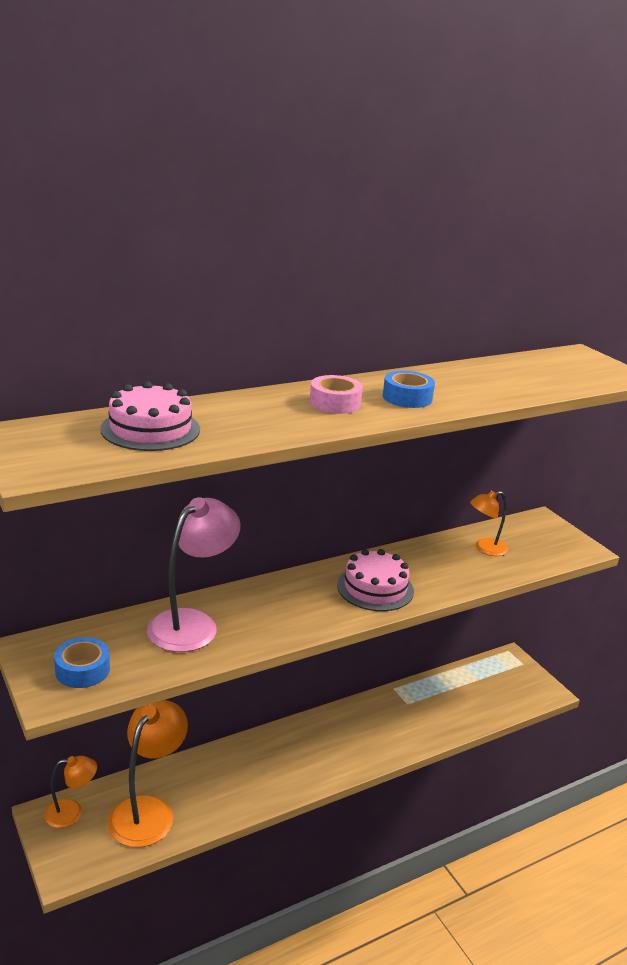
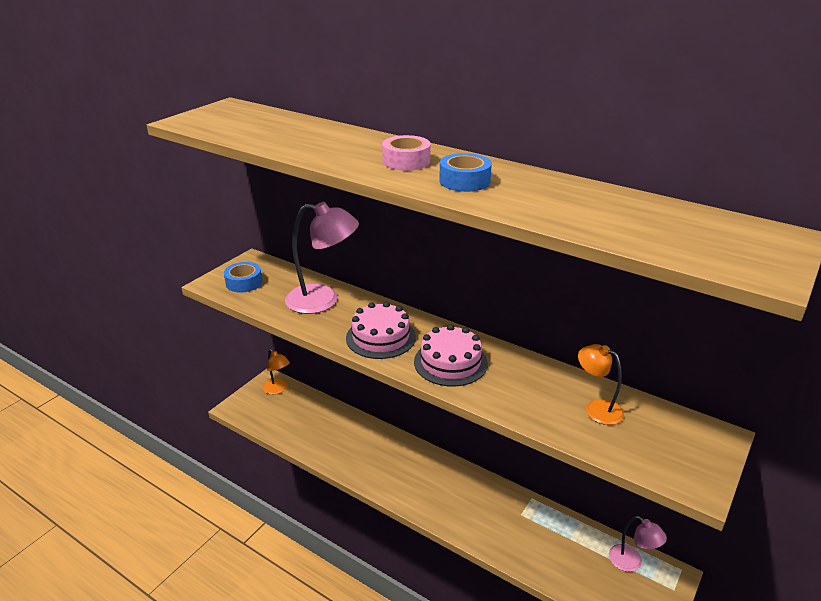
camera: 65 degrees right, 5 degrees up
(148, 810) = (299, 419): orange lamp -> none
(150, 429) = (276, 128): pink cake -> pink cake (380, 337)
(489, 670) = (631, 562): none -> pink lamp

